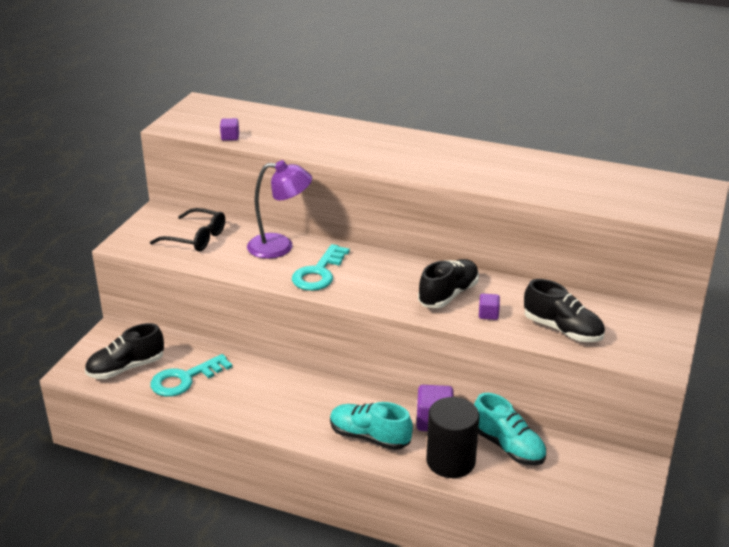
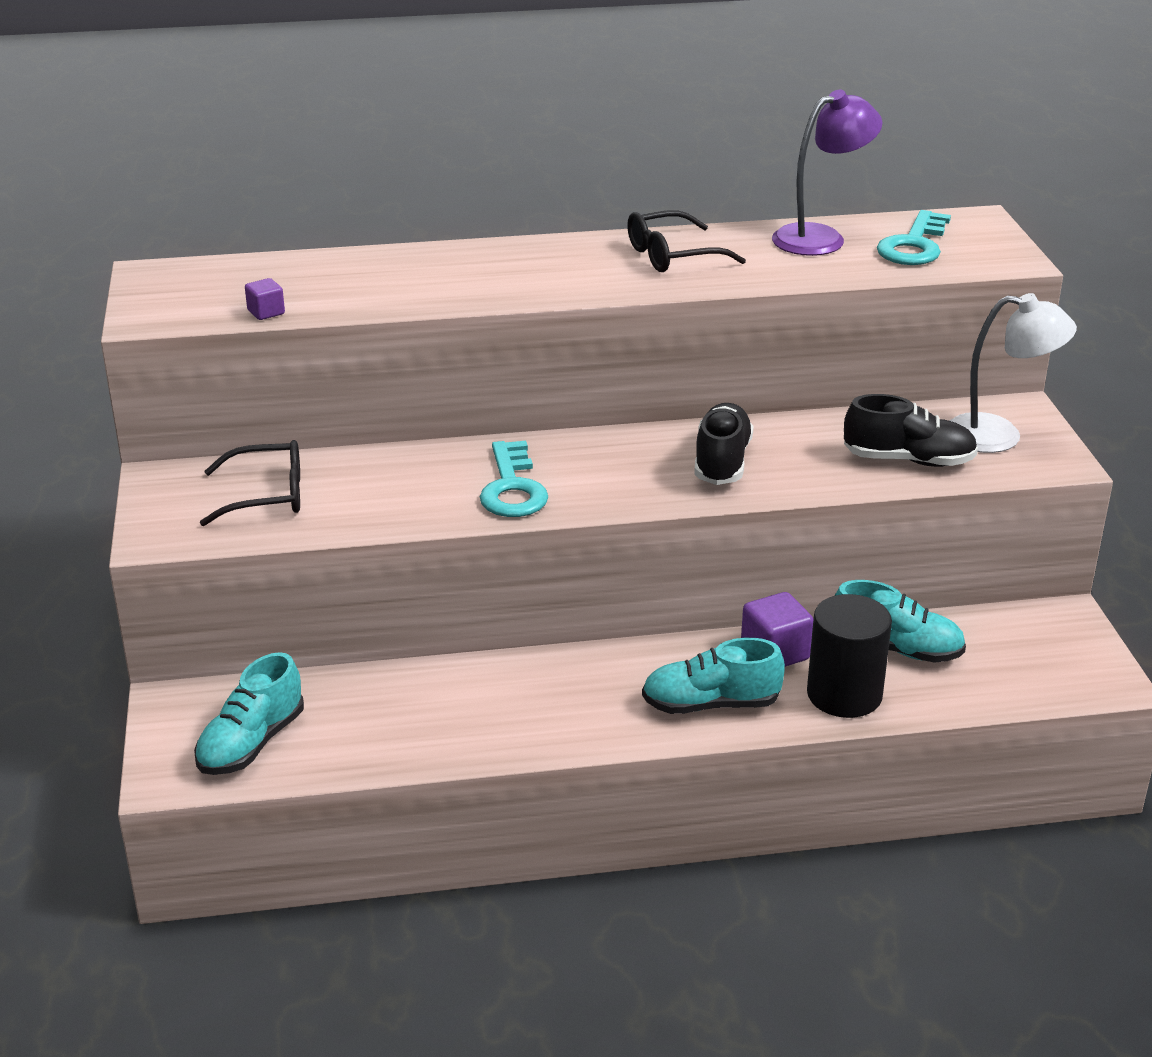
camera: 30 degrees left, 0 degrees up
(126, 368) = (251, 743): black shoe -> turquoise shoe
(184, 379) = (364, 726): turquoise key -> turquoise key (914, 245)
(280, 246) = (414, 469): purple lamp -> purple lamp (821, 237)
(479, 161) = (672, 255): none -> black glasses
(488, 314) = (799, 470): purple cube -> none
(638, 333) = (999, 436): none -> white lamp

